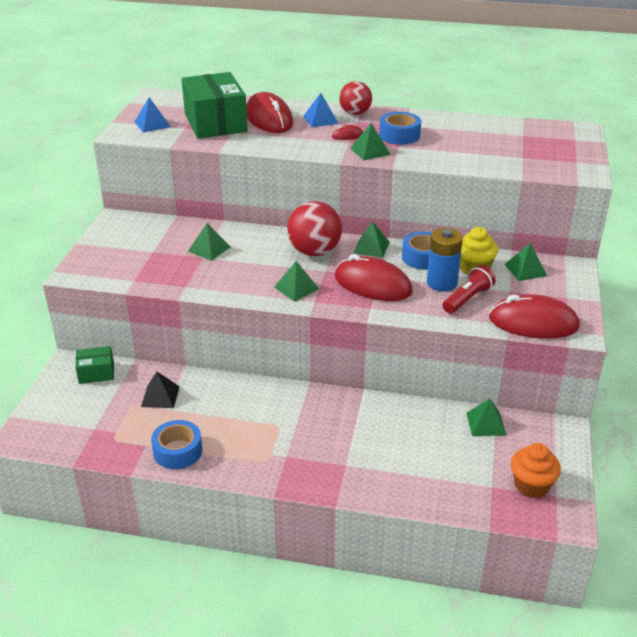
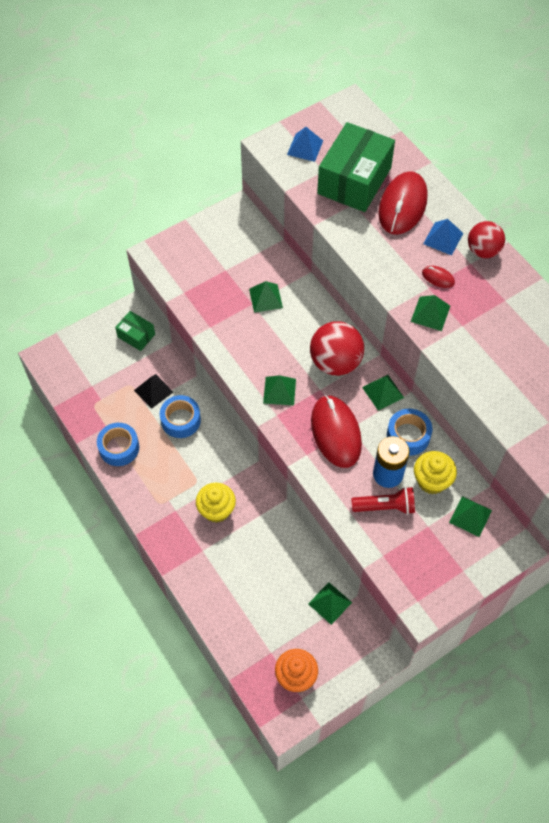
camera: 45 degrees right, 25 degrees up
(320, 432) = (216, 510): none -> yellow cupcake
(399, 135) = (481, 311): blue tape -> blue tape (180, 420)
(533, 323) = (402, 571): red mouse -> none

